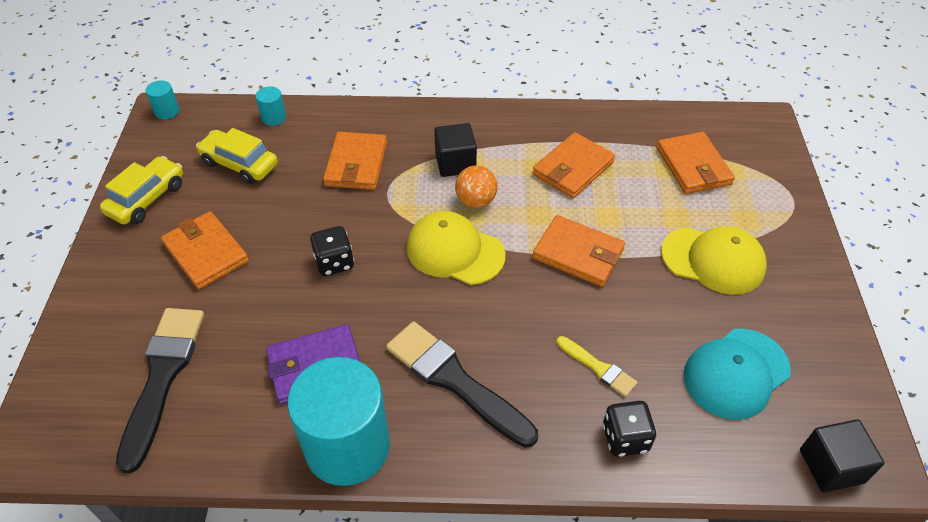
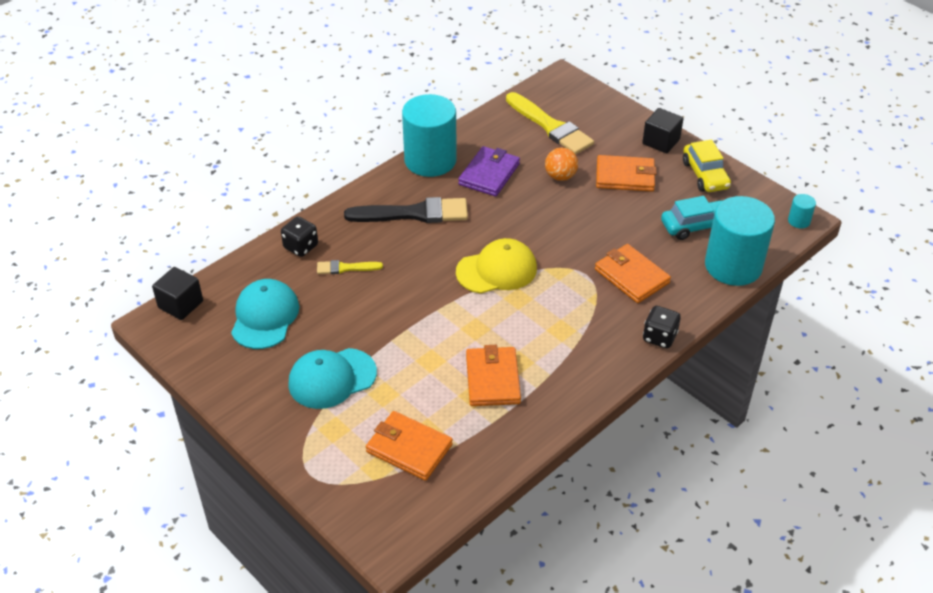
camera: 135 degrees right, 5 degrees down
(162, 377) = (550, 126): black brush -> yellow brush
(239, 164) = (696, 226): yellow car -> turquoise car
(274, 117) = (733, 266): turquoise cylinder -> turquoise cylinder, size x2.47
(334, 262) = (553, 218): black dice -> black dice (659, 337)
(455, 163) = (574, 323): black cube -> black cube (661, 142)
(476, 201) = (526, 308): orange ball -> orange ball (560, 176)
(578, 254) = (422, 321): orange wallet -> none
(713, 260) = (332, 378): yellow cap -> turquoise cap

